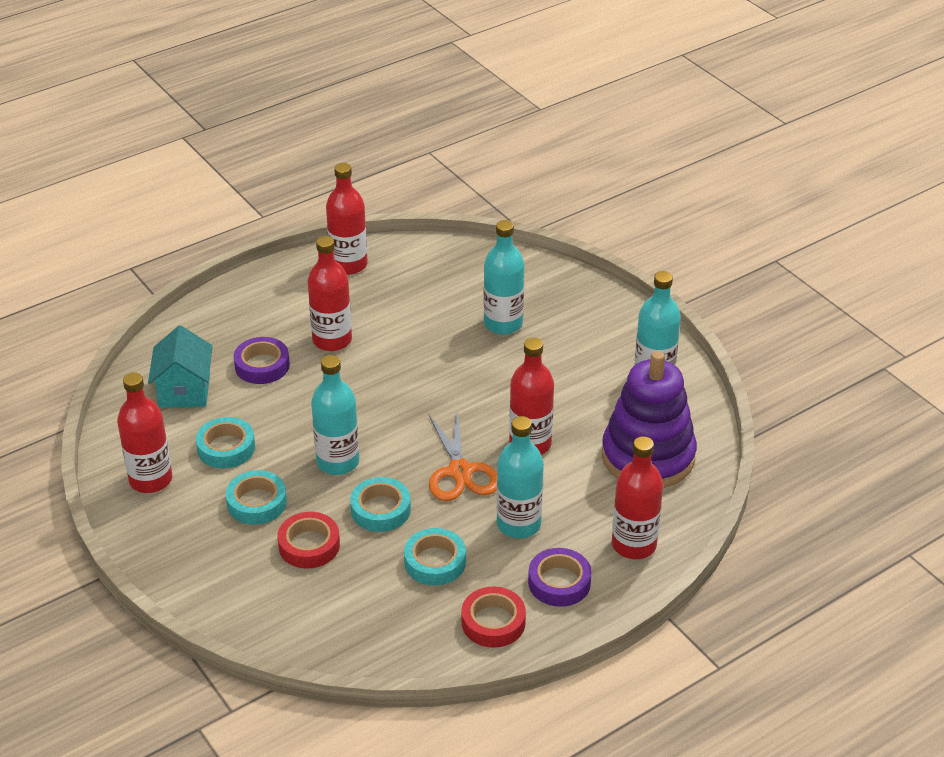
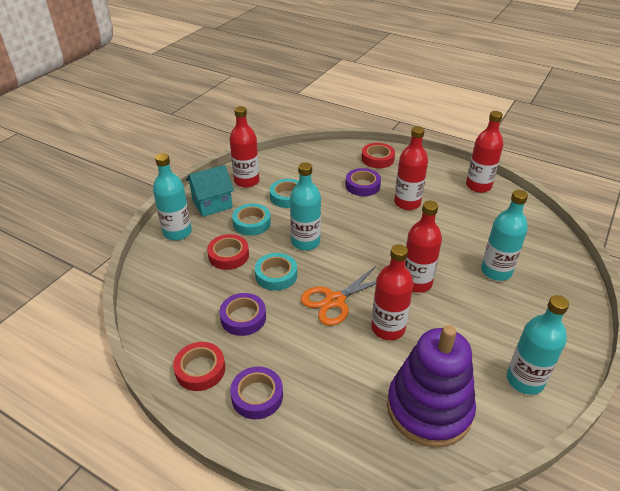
camera: 65 degrees right, 0 degrees up
(184, 391) = (321, 168): turquoise house -> turquoise house (212, 204)
(212, 327) = (377, 159): none -> red tape
(435, 562) = (243, 318): turquoise tape -> purple tape
(518, 524) = (303, 350): turquoise bottle -> turquoise bottle (177, 232)
(634, 545) = (323, 433): red bottle -> red bottle (416, 283)

